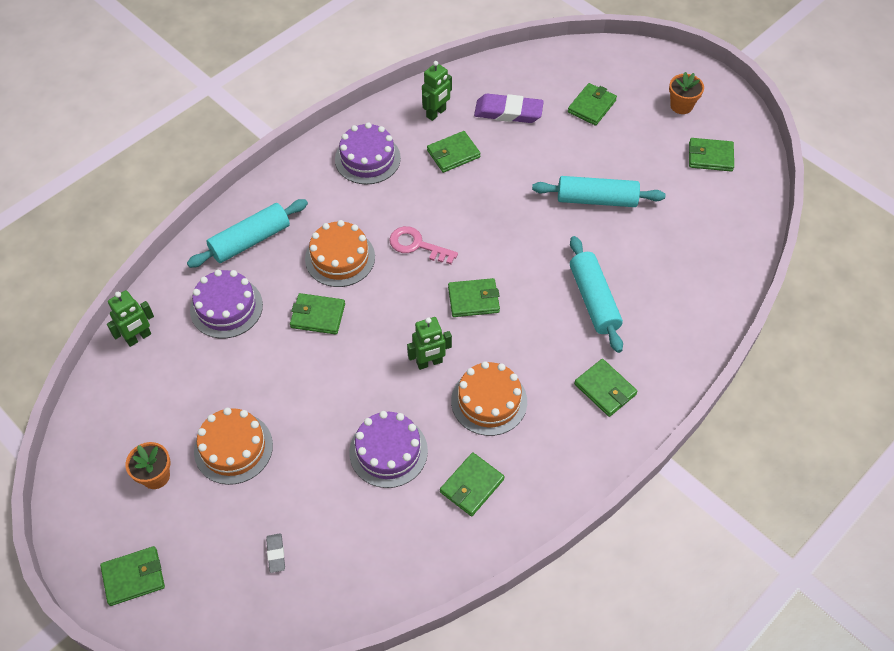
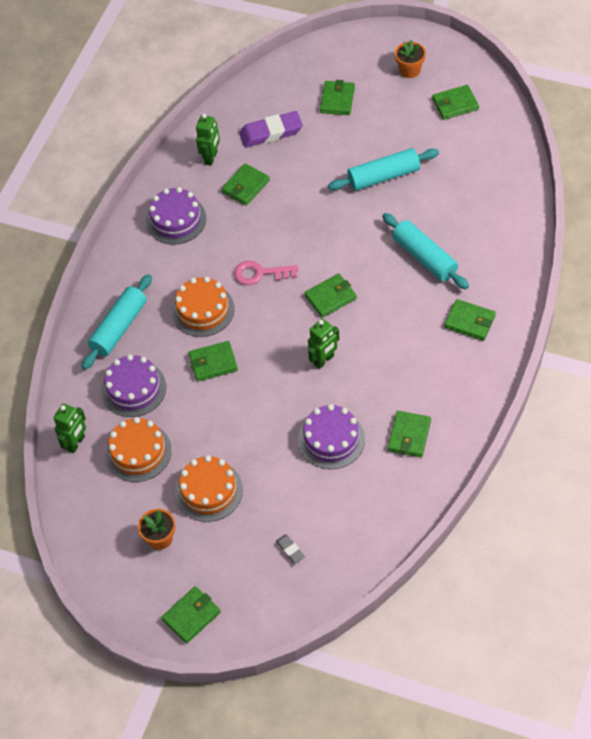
camera: 20 degrees left, 0 degrees up
(489, 401) = (387, 369): orange cake -> orange cake (138, 452)

